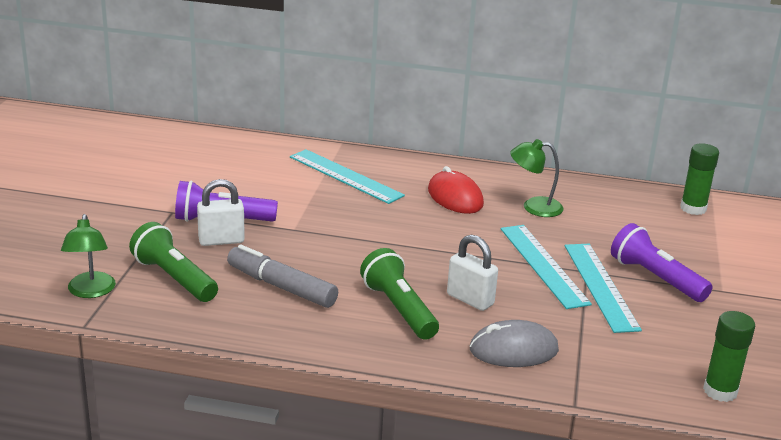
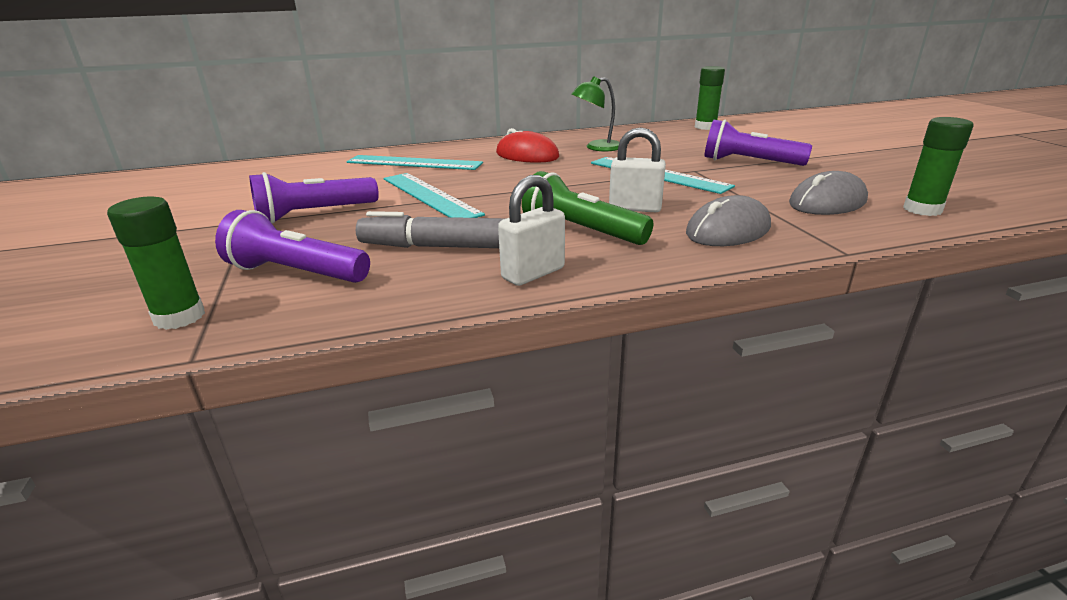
camera: 25 degrees left, 0 degrees up
(90, 291) = (179, 317): green lamp -> green glue stick
(174, 278) = (296, 273): green flashlight -> purple flashlight
(221, 240) = (328, 229): white padlock -> white padlock (533, 273)
(601, 286) = (720, 175): turquoise ruler -> turquoise ruler (430, 196)
(647, 352) = (827, 202): none -> grey mouse

